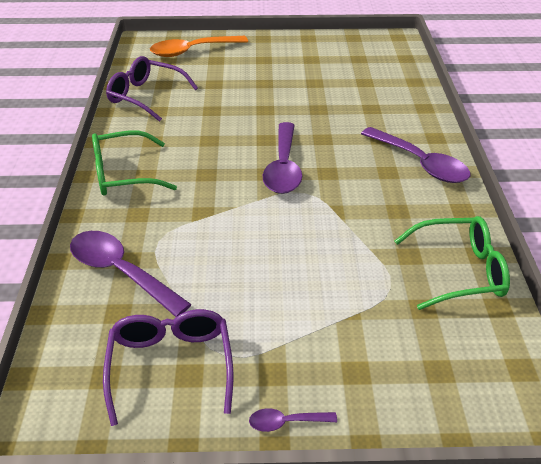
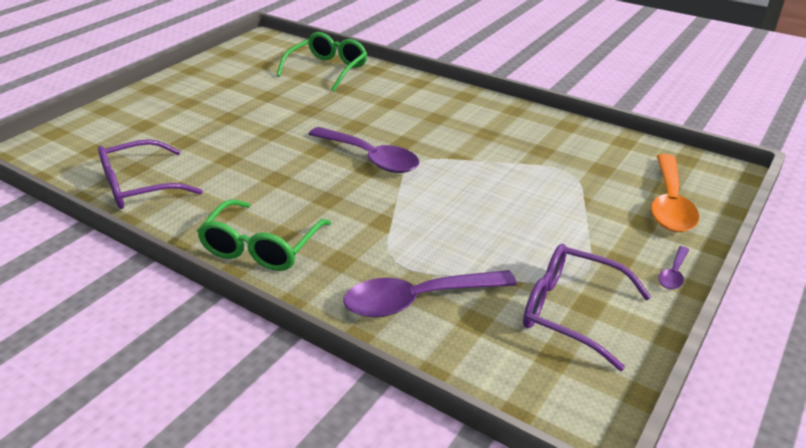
camera: 55 degrees left, 5 degrees down
(192, 51) = (101, 131): orange spoon -> orange spoon (670, 204)
(420, 163) = (442, 101): purple spoon -> none
(460, 271) = (577, 139): green glasses -> green glasses (328, 69)

